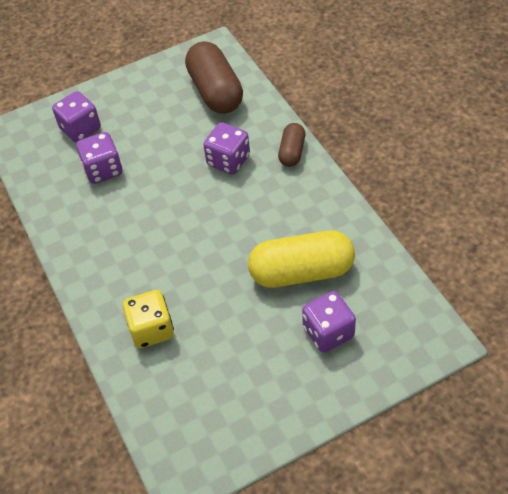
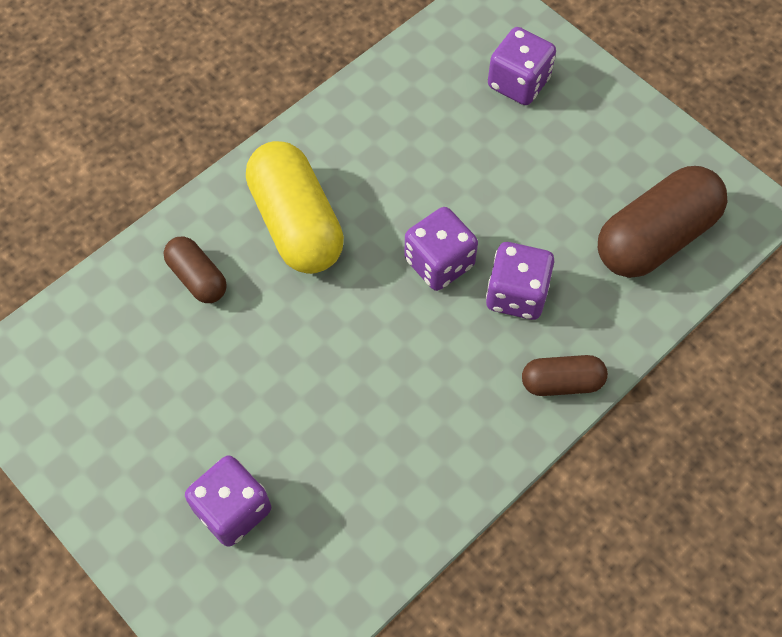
camera: 70 degrees right, 10 degrees up
(103, 170) = (451, 135): purple dice -> purple dice (439, 263)
(151, 329) = (197, 278): yellow dice -> brown capsule
(301, 272) = (331, 449): yellow capsule -> yellow capsule (296, 223)

